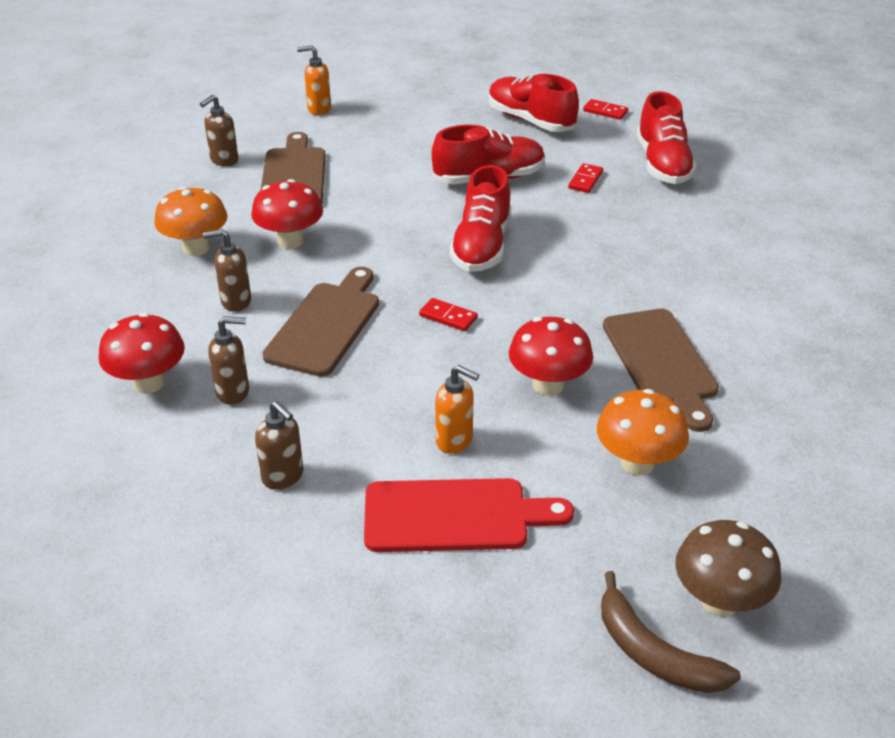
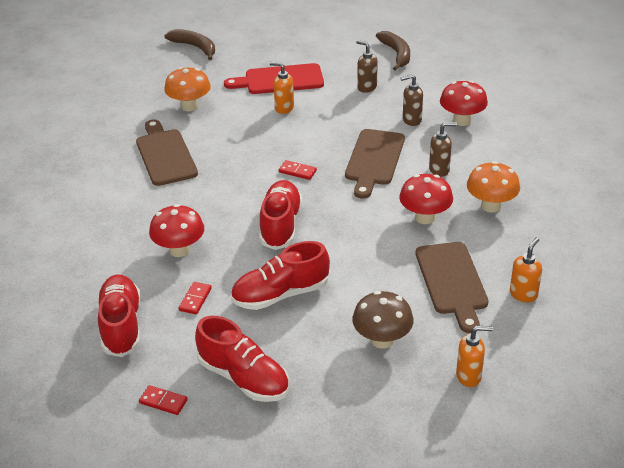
camera: 175 degrees right, 0 degrees up
(180, 570) = (396, 54): none -> brown banana
(224, 160) = (523, 294): brown soap dispenser -> orange soap dispenser
(548, 385) = (234, 138): red mushroom -> red mushroom (179, 250)
(719, 601) = (164, 63): brown mushroom -> brown mushroom (382, 340)

